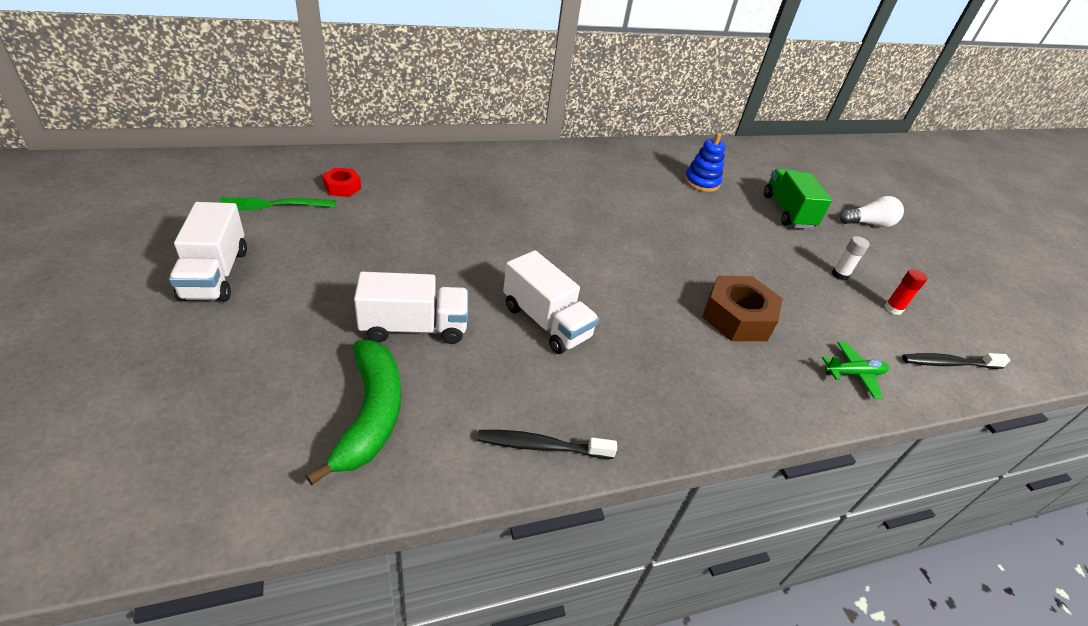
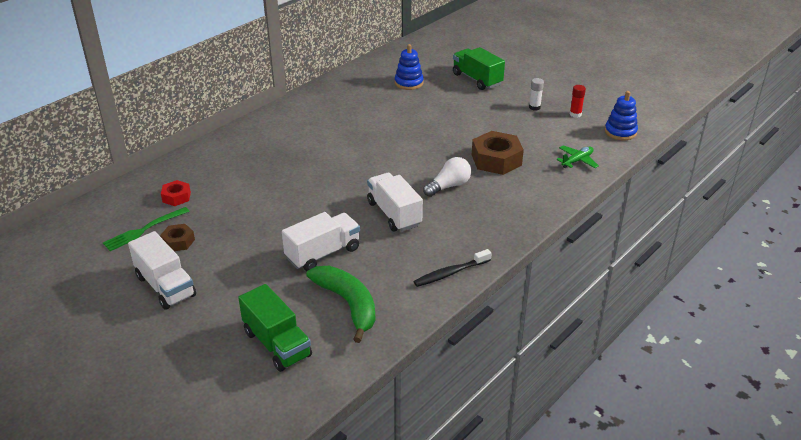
camera: 25 degrees left, 5 degrees down
(232, 419) = (277, 344): none -> green truck
(288, 233) = (178, 242): none -> brown nut
(546, 322) = (394, 214): white truck -> white truck turned 135 degrees counterclockwise
(868, 224) = (529, 65): white light bulb -> white light bulb (449, 186)
(948, 363) = (620, 132): black toothbrush -> blue stacking toy

